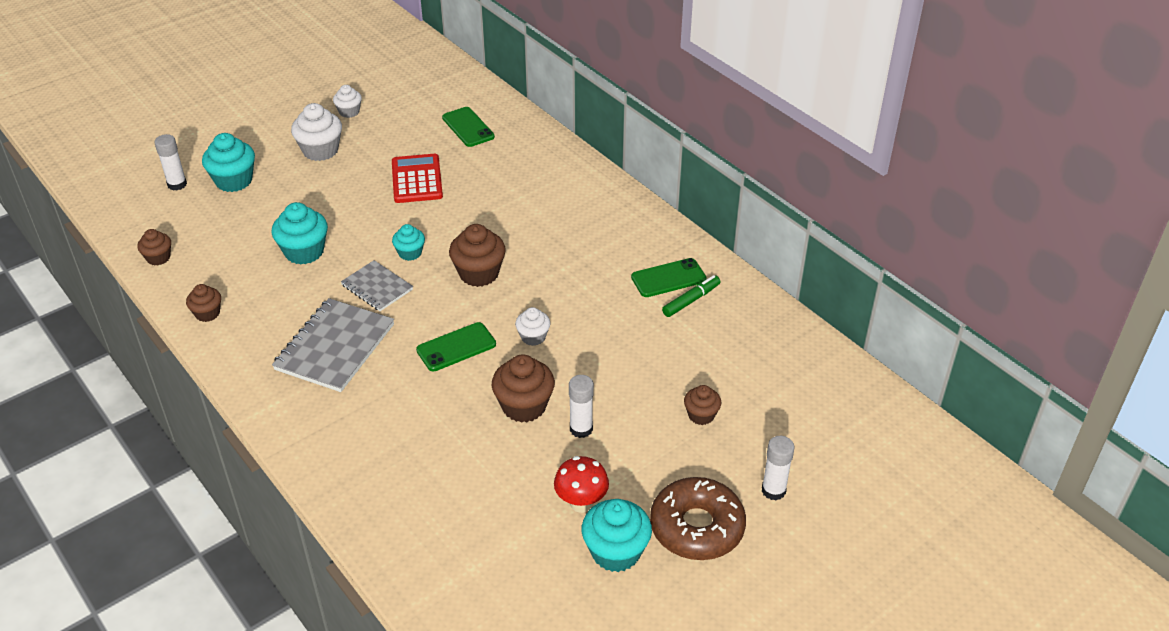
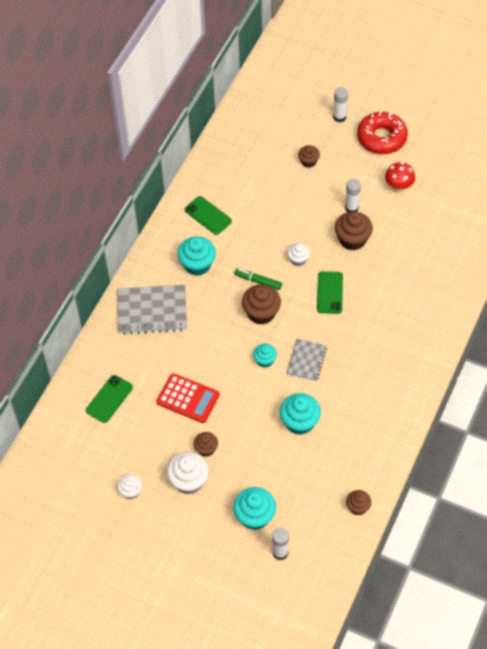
camera: 115 degrees left, 15 degrees up
(207, 313) = (386, 440): brown cupcake -> brown cupcake (206, 449)
(335, 347) = (368, 353): grey notebook -> grey notebook (152, 311)
(416, 179) = (188, 398): red calculator -> red calculator turned 120 degrees counterclockwise
(456, 347) = (330, 292): green phone -> green phone turned 60 degrees clockwise
(616, 552) = (417, 163): turquoise cupcake -> turquoise cupcake (197, 264)
(691, 300) = (221, 198): green marker -> green marker (258, 281)
(697, 527) = (381, 138): brown donut -> red donut

